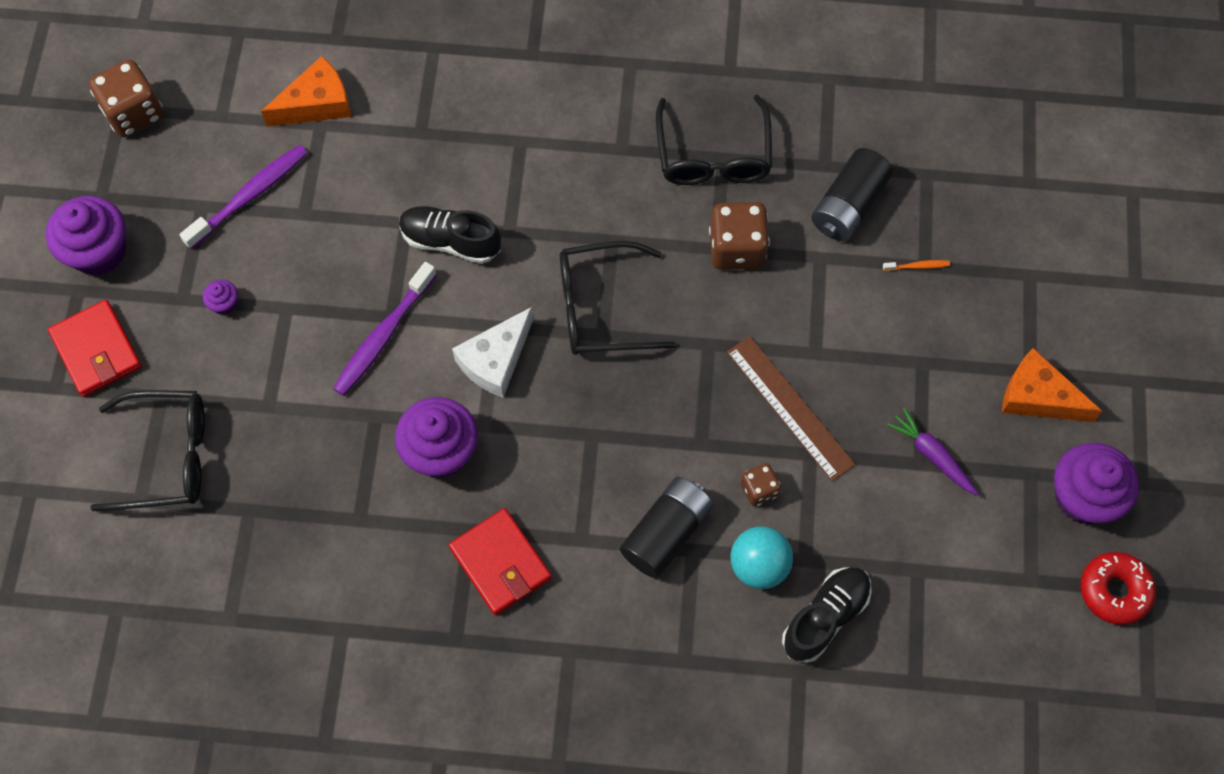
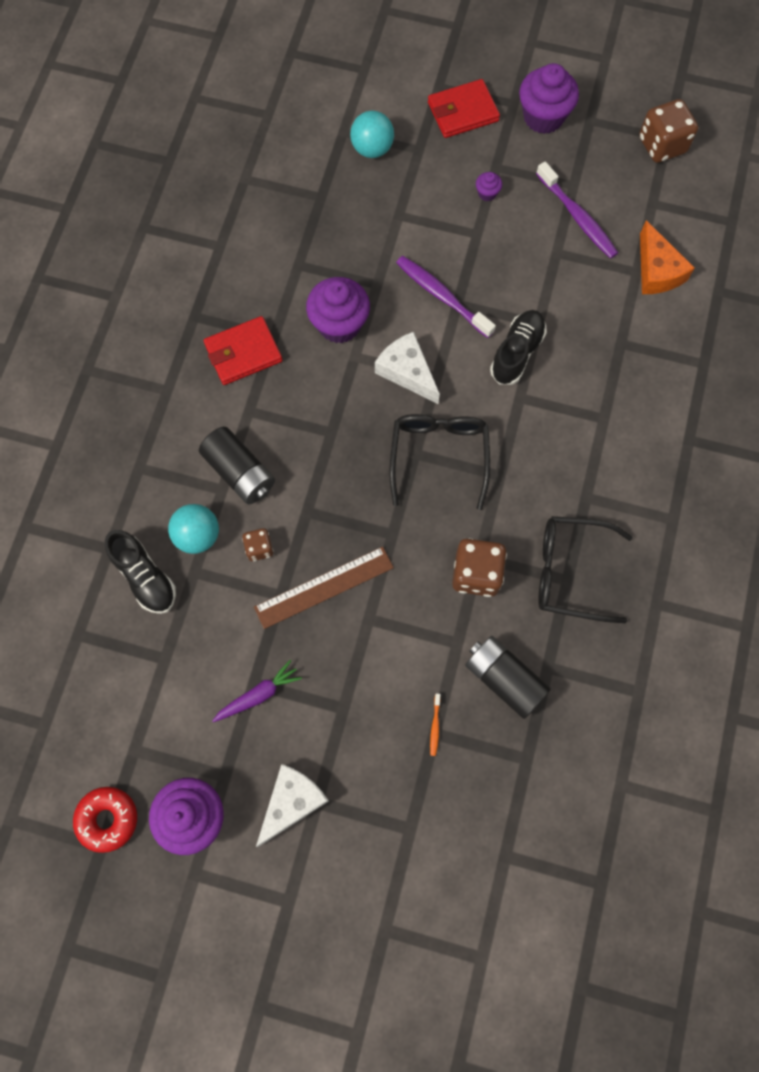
camera: 100 degrees right, 5 degrees up
(166, 456) = (372, 149): black glasses -> turquoise ball
(1037, 397) = (292, 802): orange cheese -> white cheese

